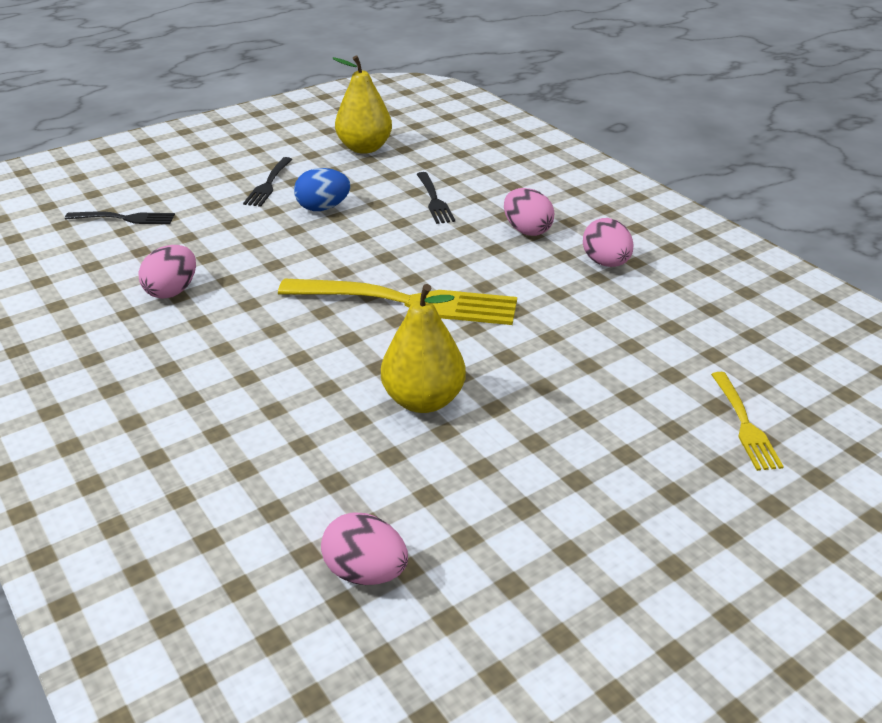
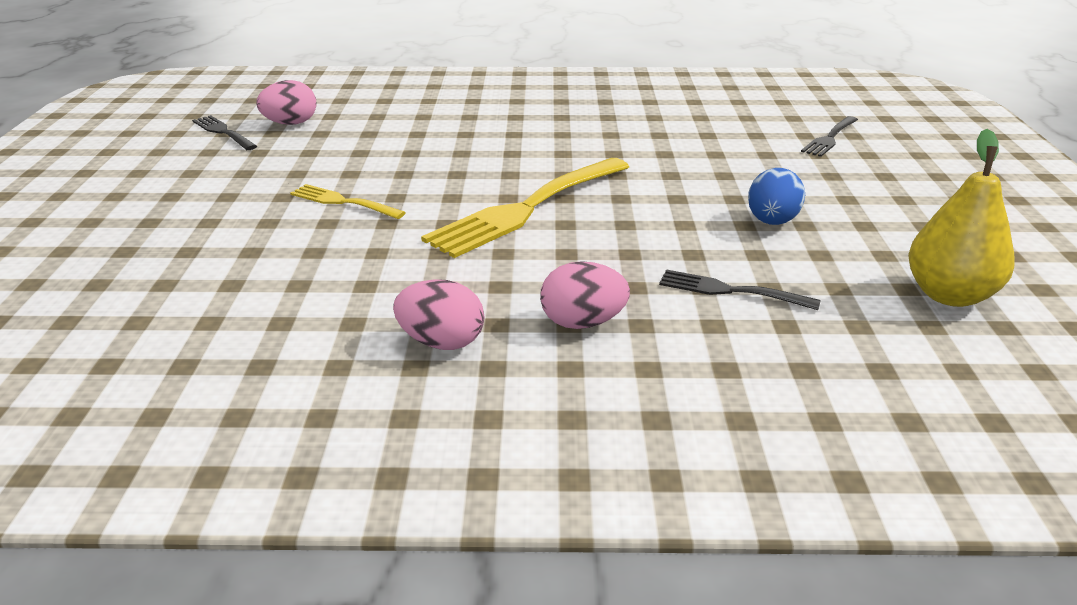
camera: 125 degrees right, 5 degrees down
(172, 291) = (669, 133): pink egg -> none
(268, 184) = (865, 210): black fork -> black fork (224, 132)
(423, 400) = (391, 175): yellow pear -> none
(744, 424) = (126, 283): yellow fork -> yellow fork (344, 202)

